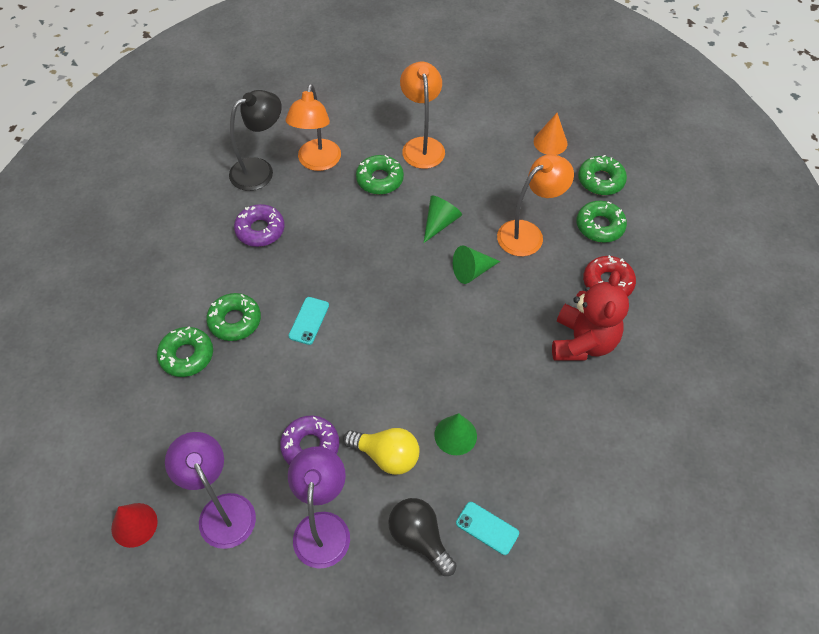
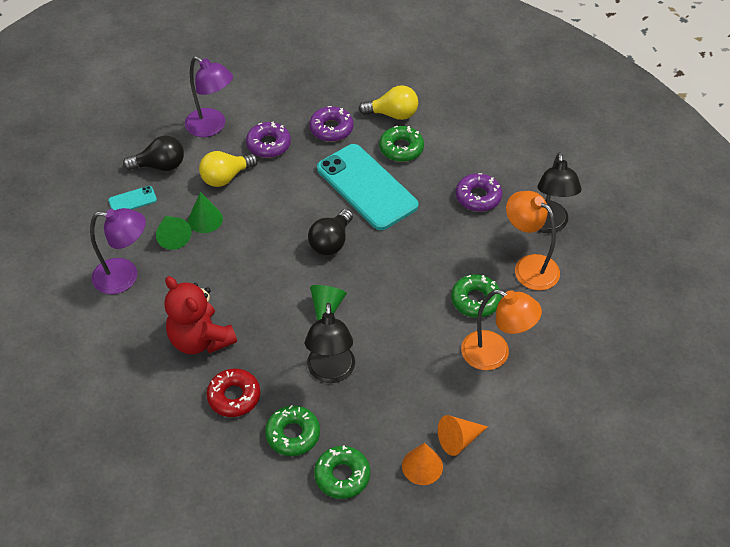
camera: 125 degrees right, 5 degrees down
(134, 525) = (293, 52): red cone -> none
(187, 355) = (393, 114): green donut -> yellow light bulb
(222, 510) = (266, 89): purple lamp -> purple lamp (125, 277)
(246, 400) = (331, 128): none -> purple donut
(309, 321) = (366, 187): turquoise phone -> turquoise phone, size x2.41
(398, 310) = (331, 242): none -> black light bulb
(440, 223) = (393, 315): green cone -> green cone (173, 236)
(511, 133) = (459, 439): none -> orange cone
(528, 233) = (331, 372): orange lamp -> black lamp

